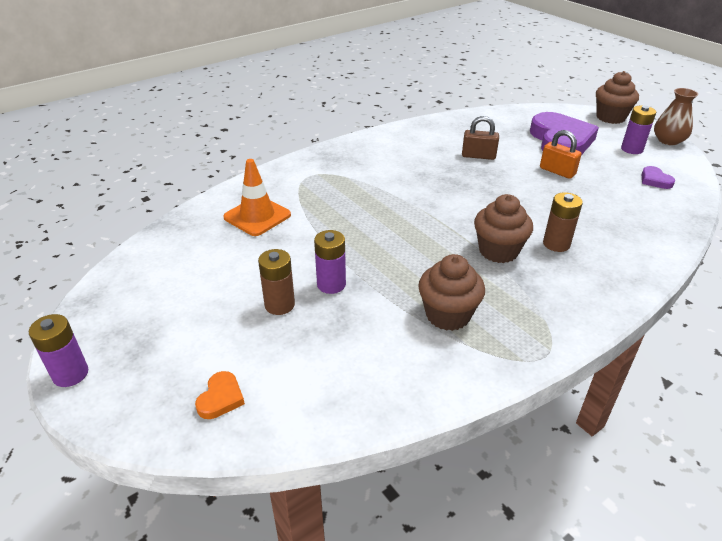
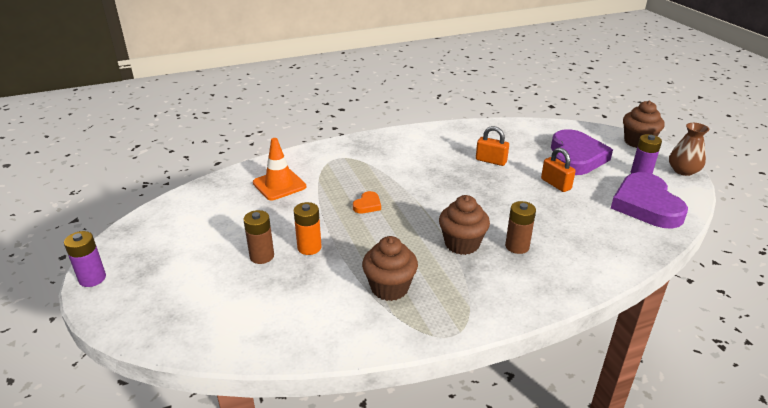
camera: 15 degrees right, 5 degrees down
(221, 398) = (185, 316): orange heart -> orange heart (367, 205)
(331, 284) = (309, 247): purple battery -> orange battery
(478, 156) = (491, 161): brown padlock -> orange padlock
(655, 180) = (646, 205): purple heart -> purple heart, size x2.38

